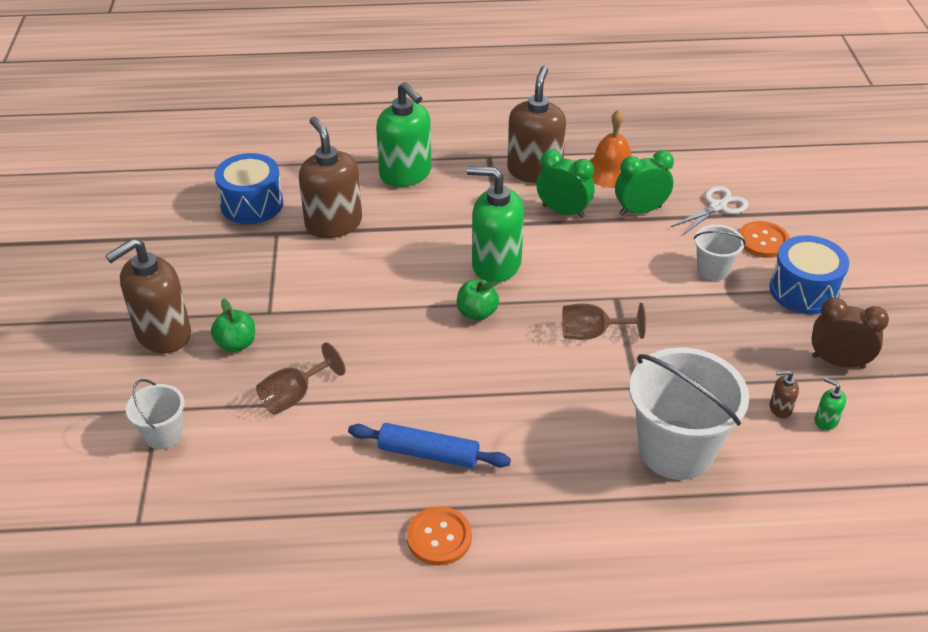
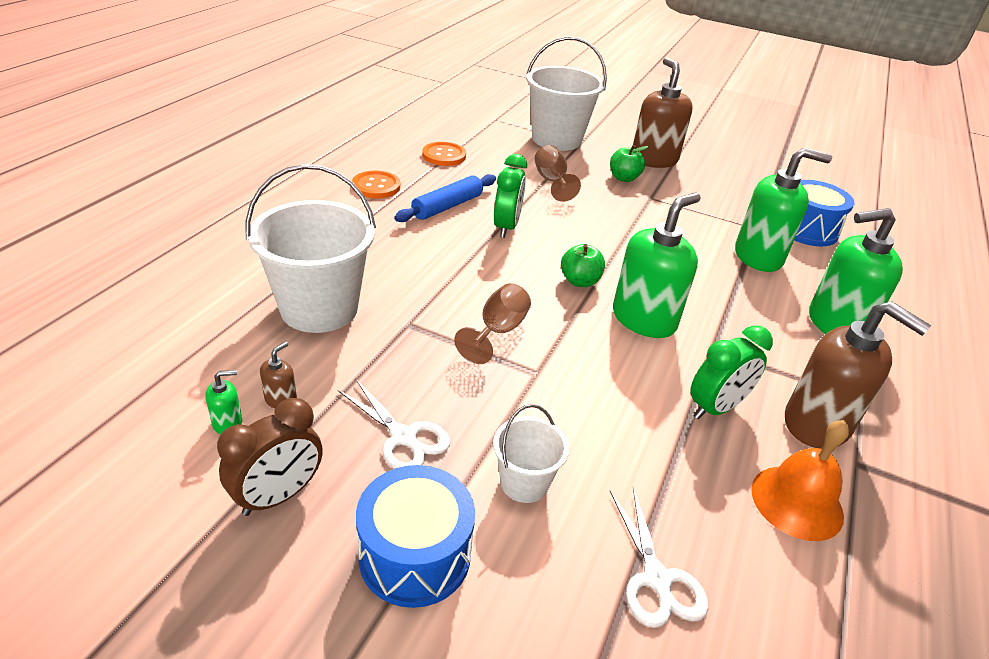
camera: 115 degrees right, 5 degrees down
(163, 434) = (556, 139): white bucket -> white bucket, size x1.98
(333, 224) = (758, 257): brown soap dispenser -> green soap dispenser
(640, 211) = (686, 481): green clock -> green clock (506, 227)
(739, 332) = (404, 437): none -> white scissors
(763, 241) = (545, 583): orange button -> orange button (444, 155)

